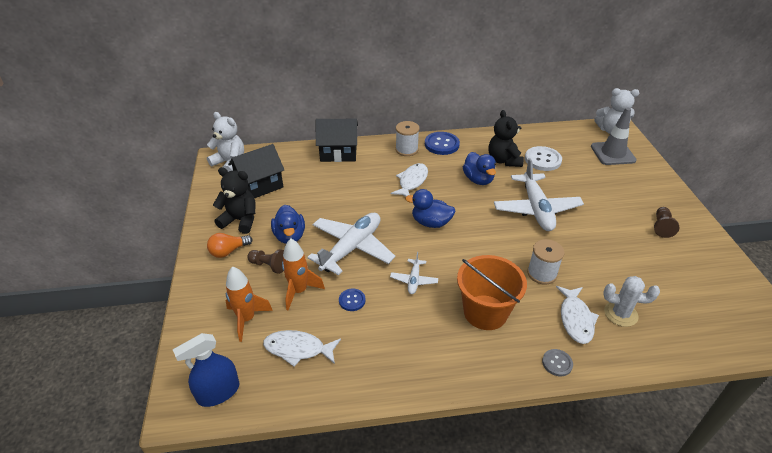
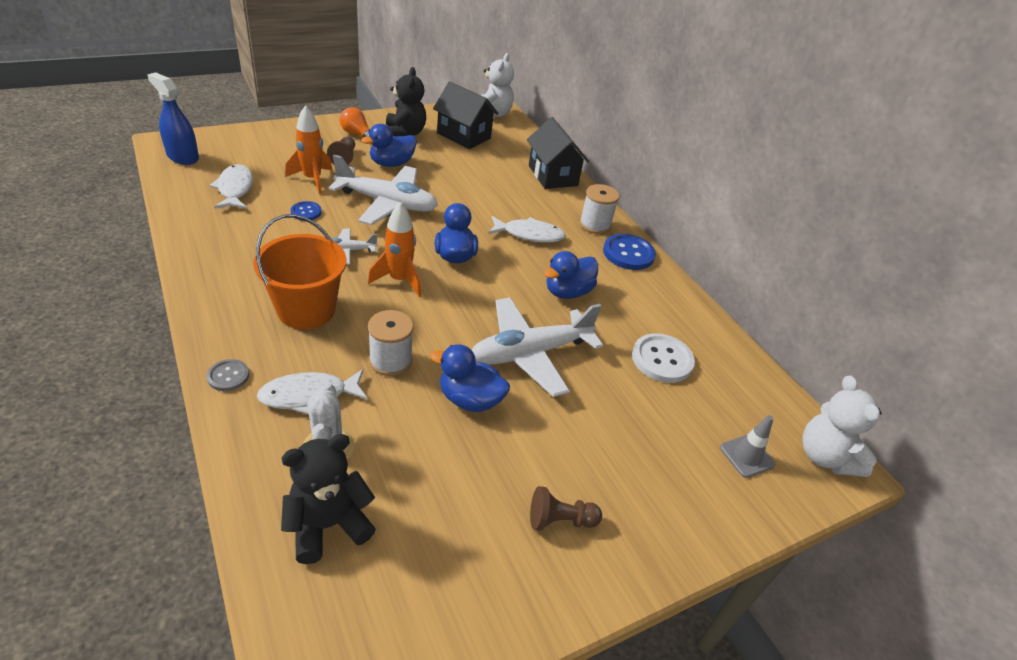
camera: 65 degrees right, 0 degrees up
(247, 319) = (269, 157): orange rocket -> orange rocket (399, 280)
(503, 160) = (630, 315): black teddy bear -> black teddy bear (328, 525)
(577, 243) = (470, 399): none -> blue duck
(612, 153) = (747, 456): grey traffic cone -> grey traffic cone, size x0.61

